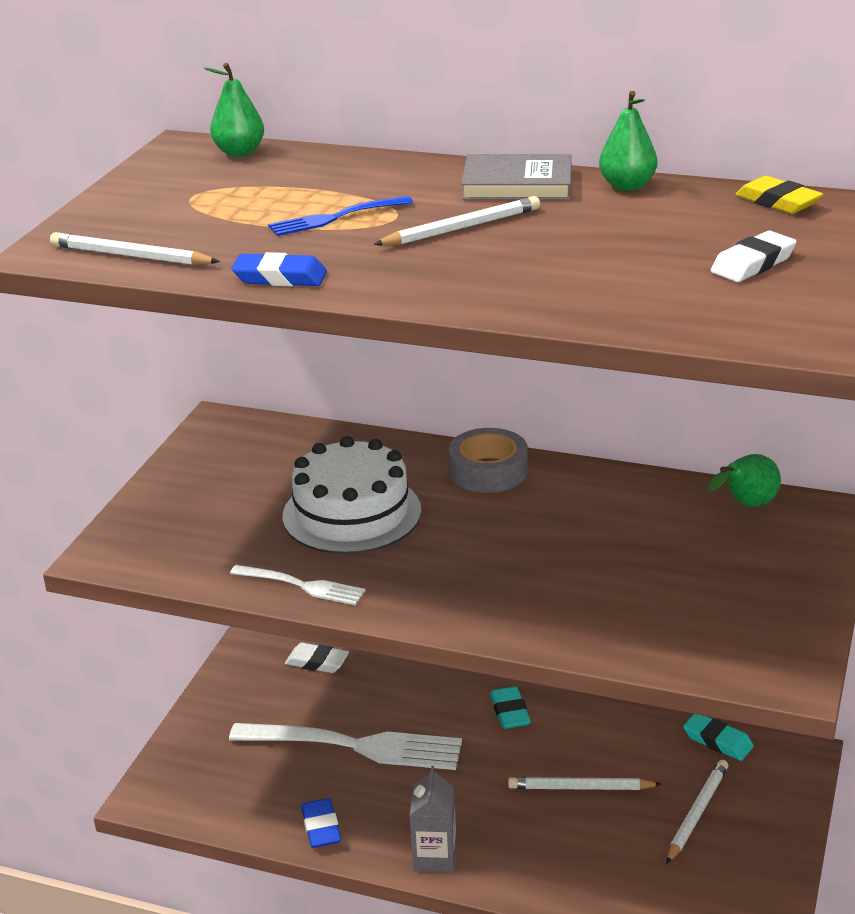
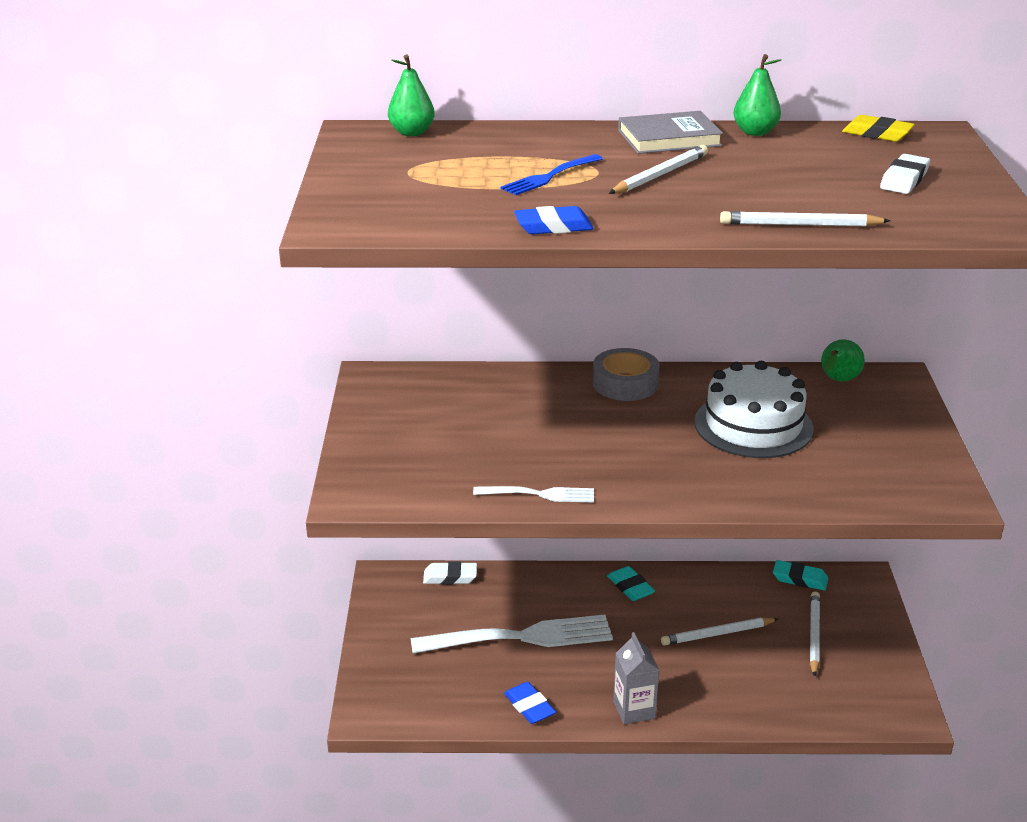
camera: 20 degrees left, 0 degrees up
(130, 256) = (407, 223): white pencil -> white pencil (800, 225)
(352, 513) = (539, 432): white cake -> white cake (753, 425)

